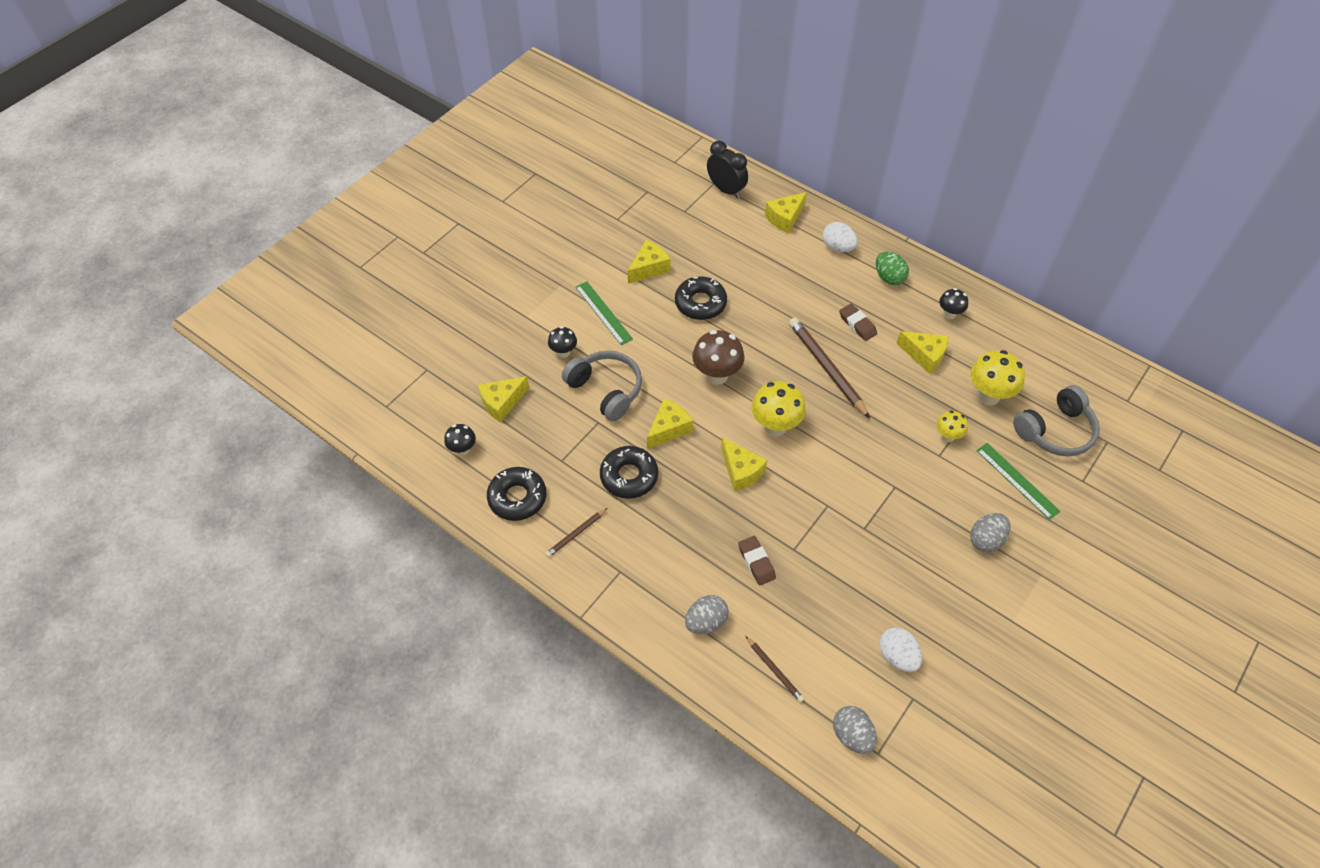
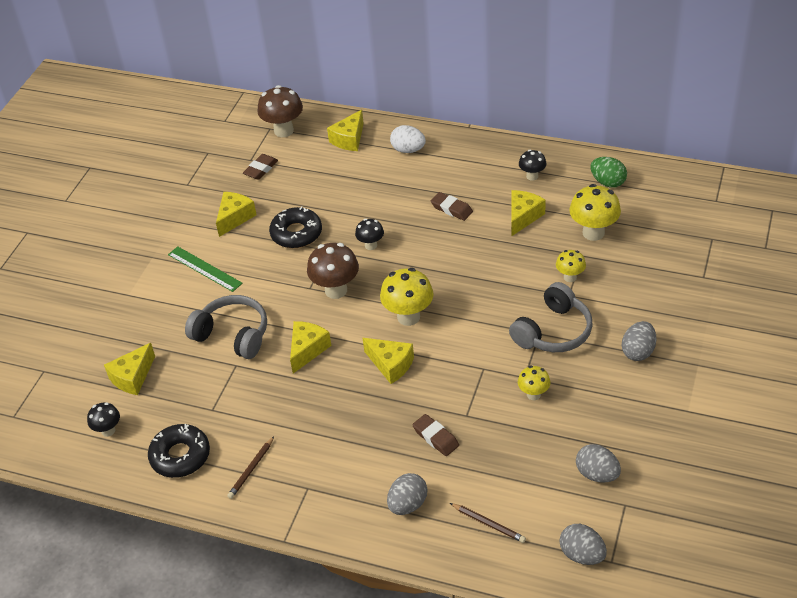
camera: 15 degrees left, 10 degrees down
(563, 352) = (178, 315): black mushroom -> black mushroom (371, 245)
(629, 476) = (284, 402): black donut -> none
(690, 224) = (261, 169): none -> brown eraser
(726, 190) = (283, 131): black clock -> brown mushroom
(826, 368) = (437, 253): brown pencil -> none
(866, 550) = (533, 394): none -> yellow mushroom
(889, 278) = (465, 162): green egg -> green egg (607, 182)
(897, 656) = (597, 474): white egg -> grey egg
(924, 356) = (523, 217): yellow cheese -> yellow cheese turned 75 degrees counterclockwise
(1017, 480) = (646, 294): green ruler -> none
(1055, 431) = (663, 244): grey headphones -> grey headphones (553, 331)

